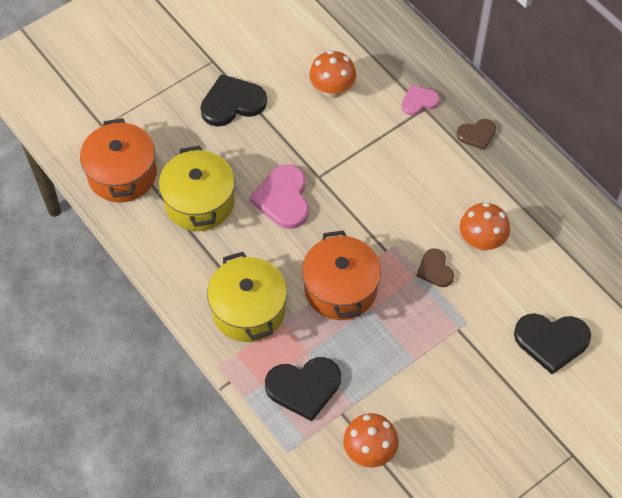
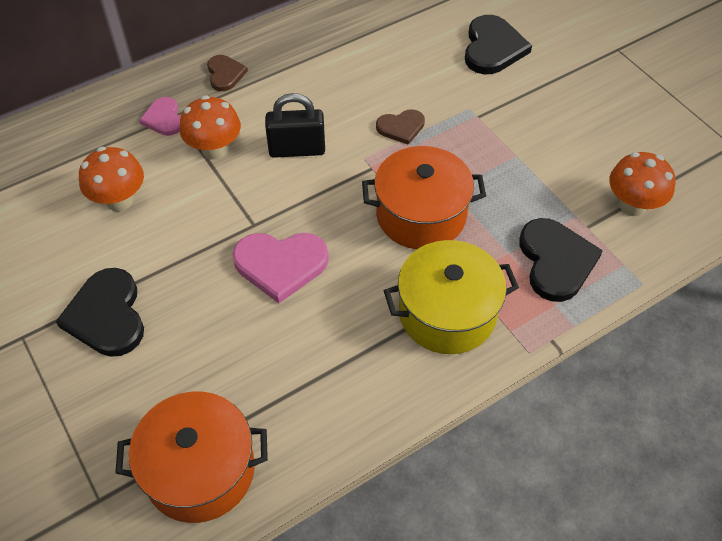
camera: 85 degrees left, 5 degrees down
(199, 202) = (270, 364): yellow pot -> none
(398, 196) = (297, 150): none -> black padlock
(481, 241) = (368, 86): orange mushroom -> orange mushroom (214, 149)

